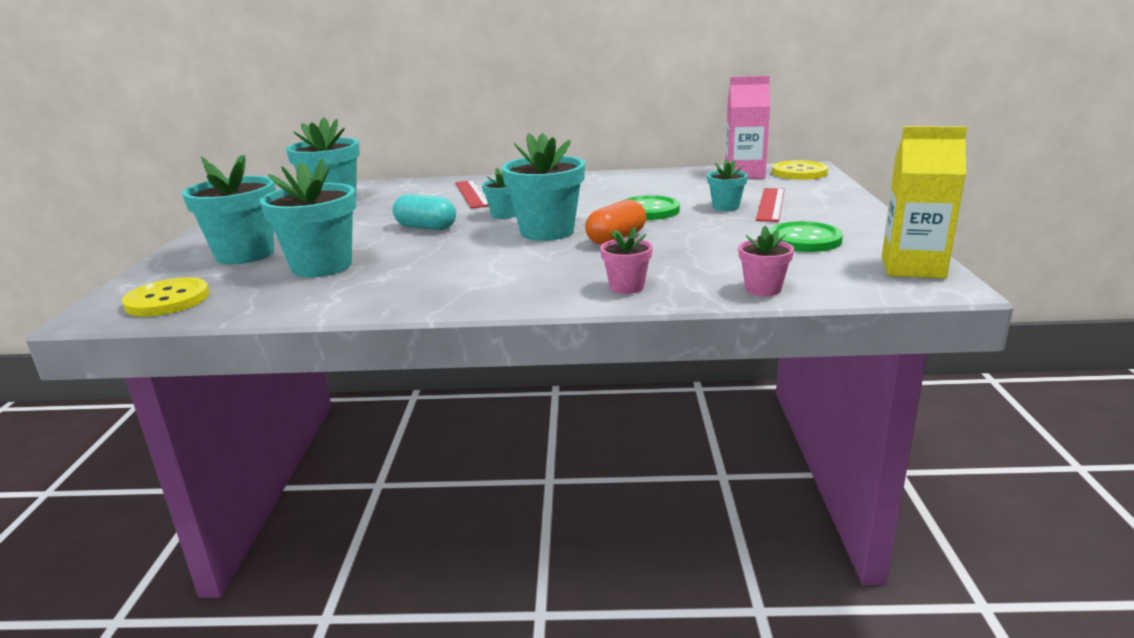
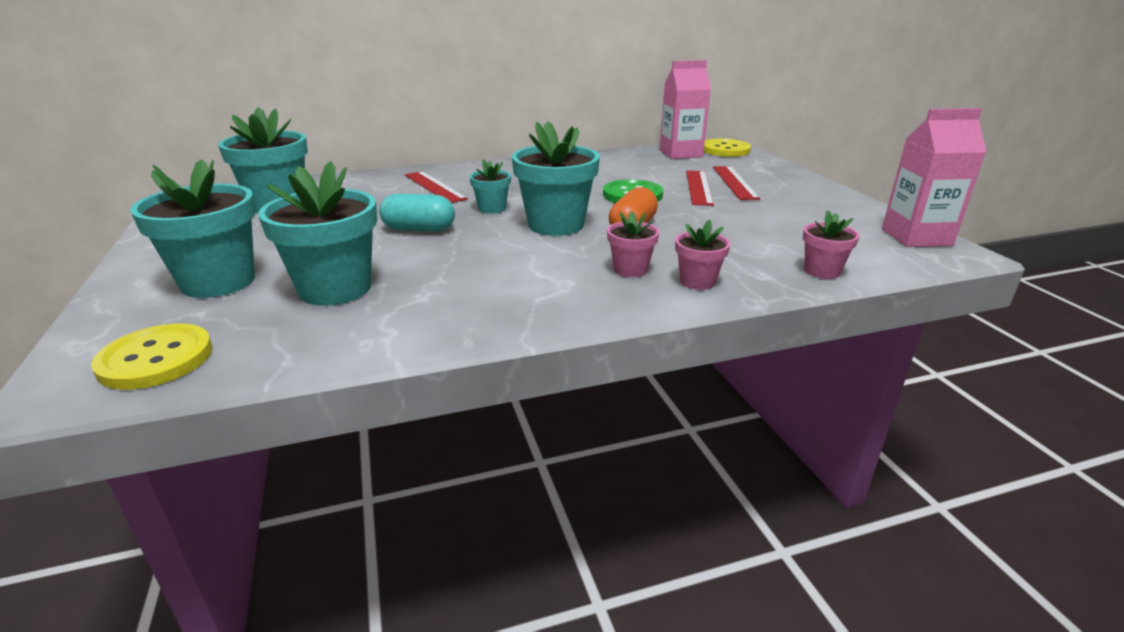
camera: 20 degrees left, 5 degrees up
(575, 272) = (630, 270): none -> pink flower pot
(725, 207) = (699, 187): turquoise flower pot -> red ruler
(804, 239) = (801, 216): green button -> none
(912, 267) = (916, 237): yellow carton -> pink carton

